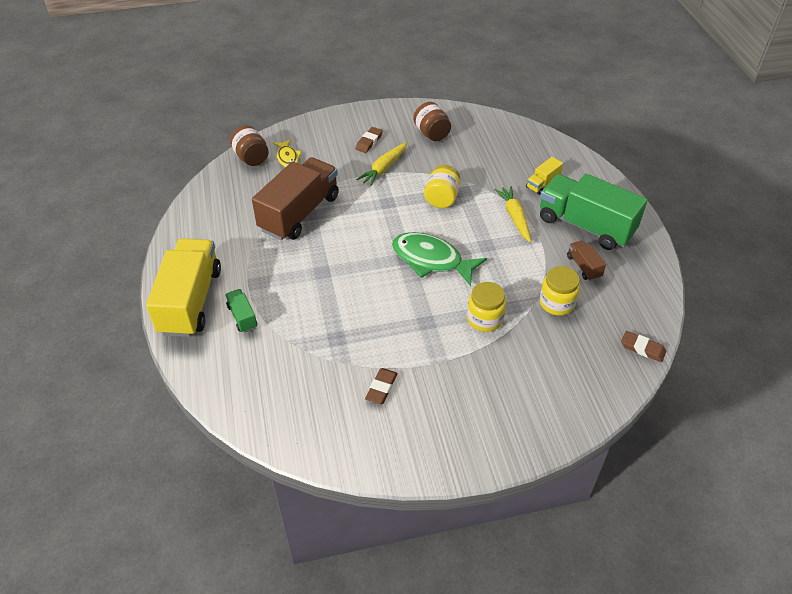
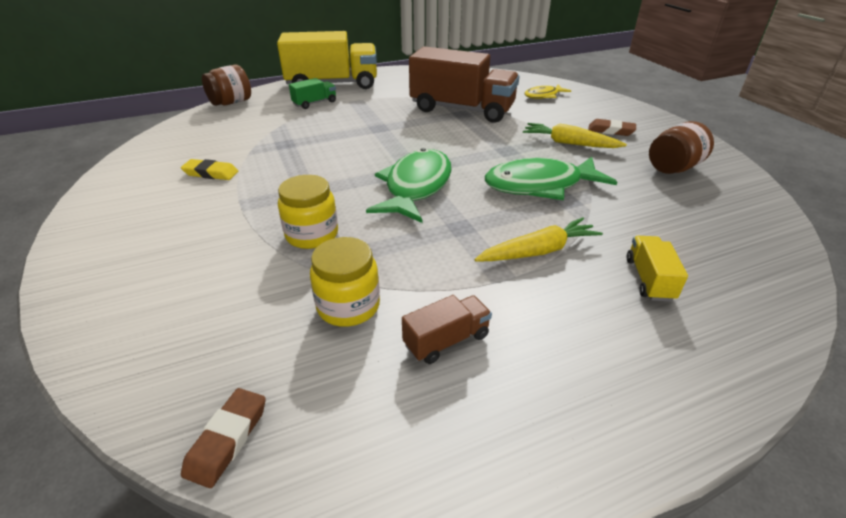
camera: 80 degrees right, 10 degrees down
(251, 158) = (530, 82): brown jar -> brown jar (231, 102)
(381, 388) = (211, 173): brown eraser -> yellow eraser
(442, 198) = (540, 185): yellow jar -> green fish
(542, 183) = (649, 279): yellow truck -> yellow truck turned 60 degrees clockwise
(585, 226) = (565, 342): green truck -> none

